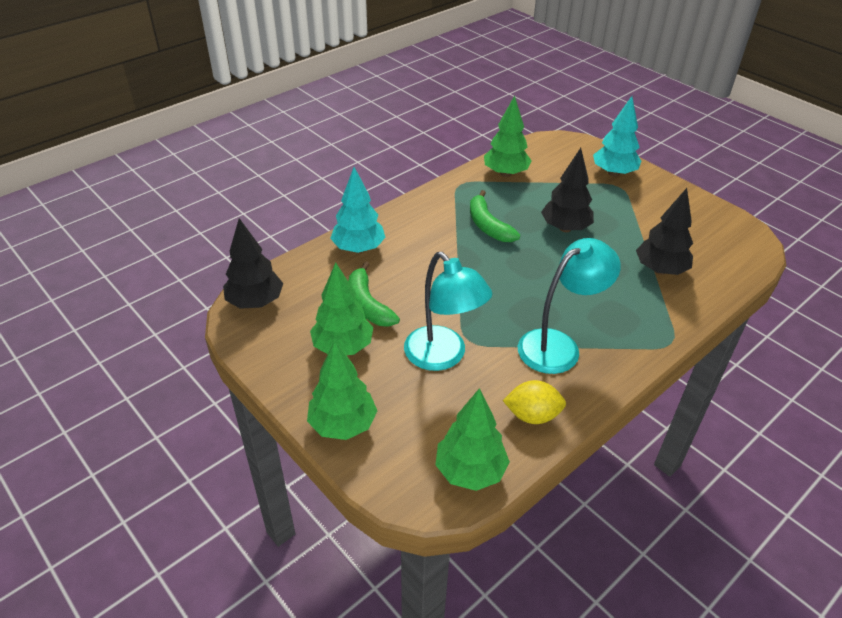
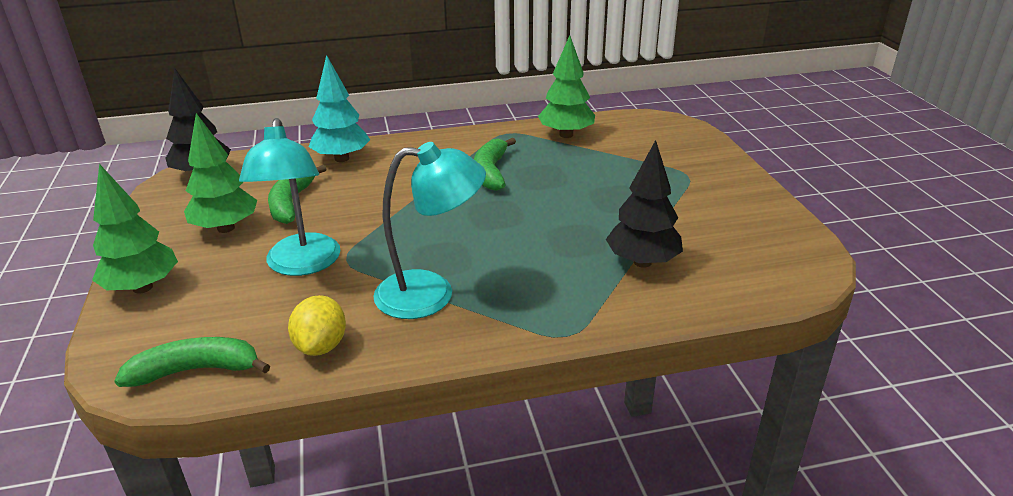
camera: 30 degrees right, 10 degrees down
(470, 471) = (196, 370): green tree -> green banana
(532, 415) = (321, 346): yellow lemon -> yellow lemon turned 60 degrees clockwise
(565, 228) = (573, 195): black tree -> none
(613, 173) = (695, 161): turquoise tree -> none

